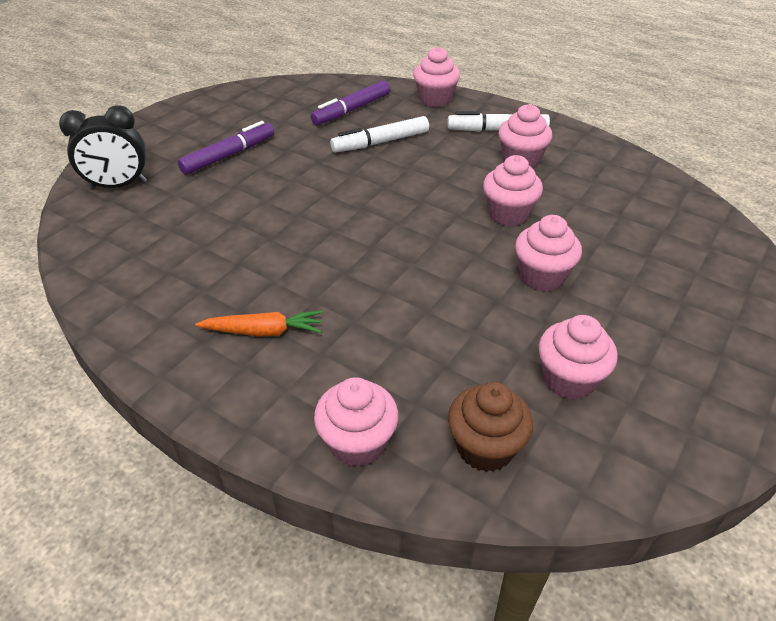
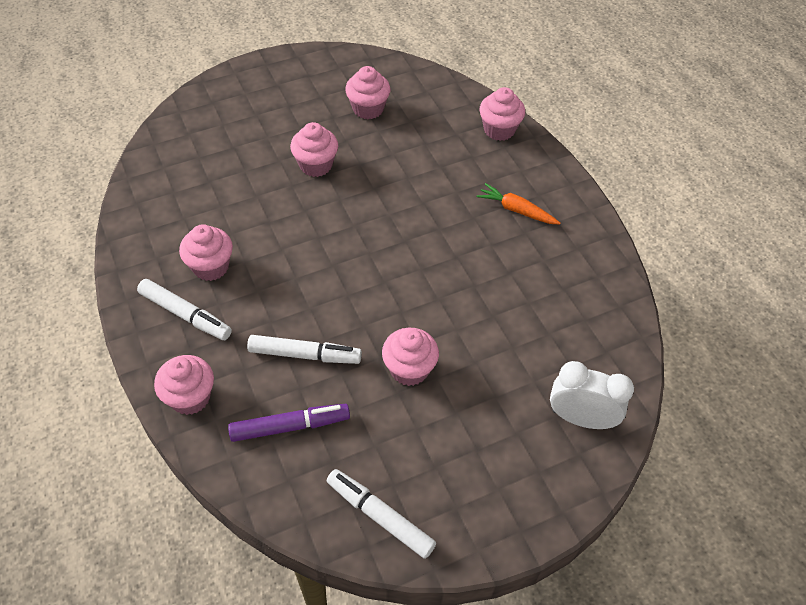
camera: 150 degrees left, 10 degrees up
(118, 185) = (581, 418): black clock -> white clock
(229, 155) = (459, 412): purple marker -> none
(254, 98) = (380, 516): none -> white marker
(485, 448) = (439, 102): brown cupcake -> none
(508, 214) = (282, 220): pink cupcake -> pink cupcake (409, 369)

